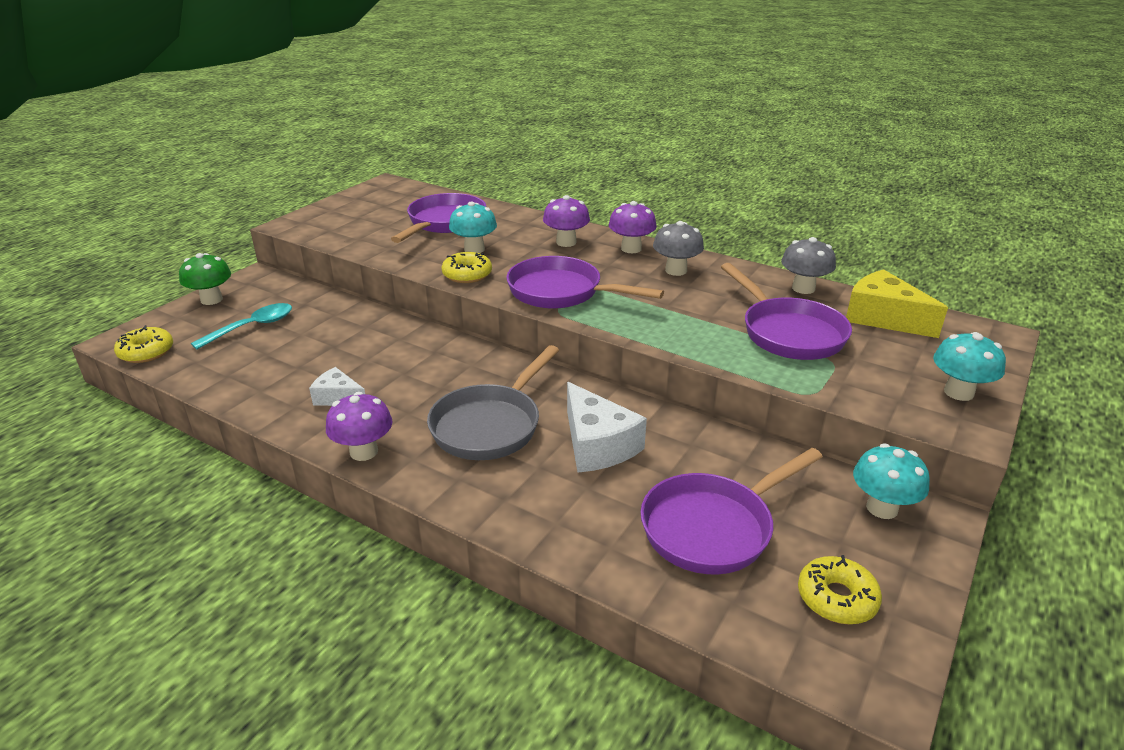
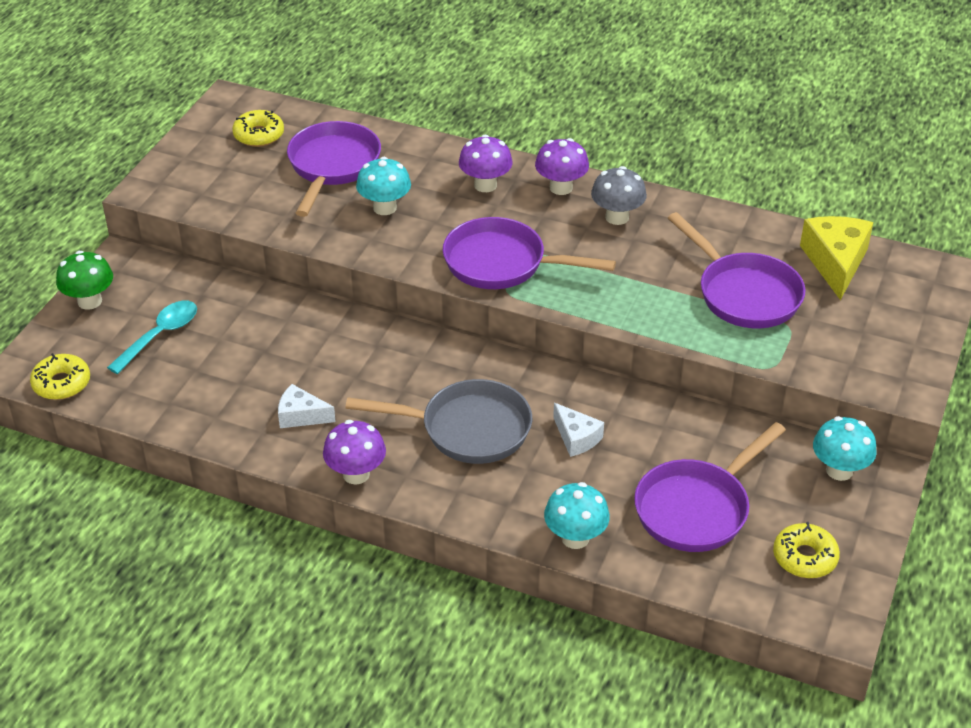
camera: 10 degrees left, 10 degrees up
(467, 275) = (391, 249): yellow donut -> yellow donut (259, 135)
(490, 425) = (467, 429): grey pan -> grey pan turned 105 degrees counterclockwise
(597, 445) = (576, 438): white cheese -> white cheese, size x0.59
(803, 288) = (754, 229): grey mushroom -> none
(883, 318) = (835, 262): yellow cheese -> yellow cheese turned 60 degrees clockwise
(958, 392) = (904, 349): turquoise mushroom -> turquoise mushroom (575, 538)

